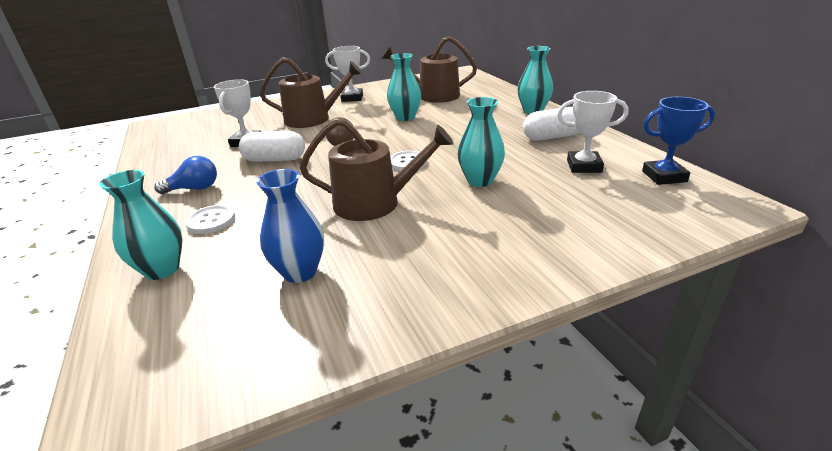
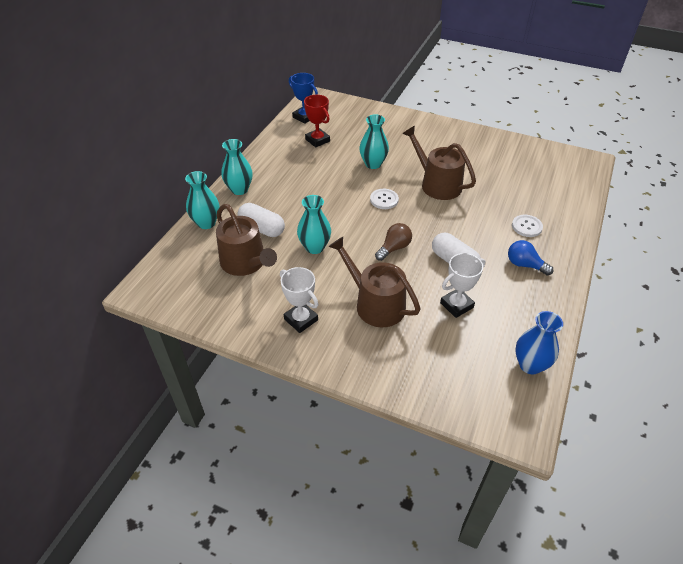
camera: 135 degrees left, 15 degrees up
(162, 269) = (562, 208): turquoise vase -> turquoise vase (206, 223)
(300, 272) = (503, 171): blue vase -> blue vase (530, 365)
(552, 137) = (285, 163): white capsule -> white capsule (262, 228)
(584, 166) = (317, 140): white trophy -> red trophy

